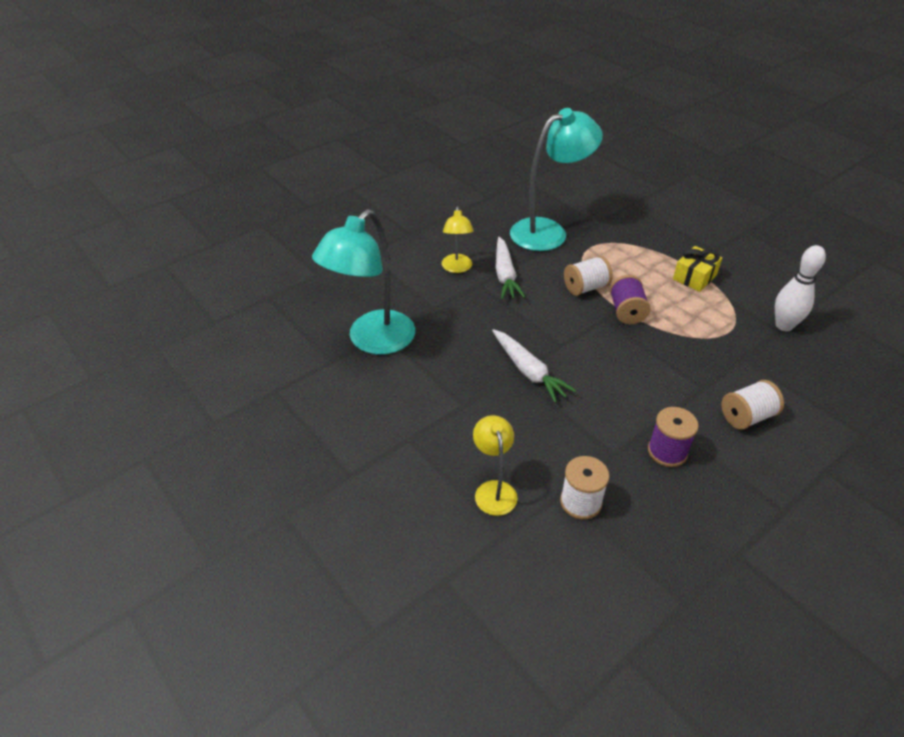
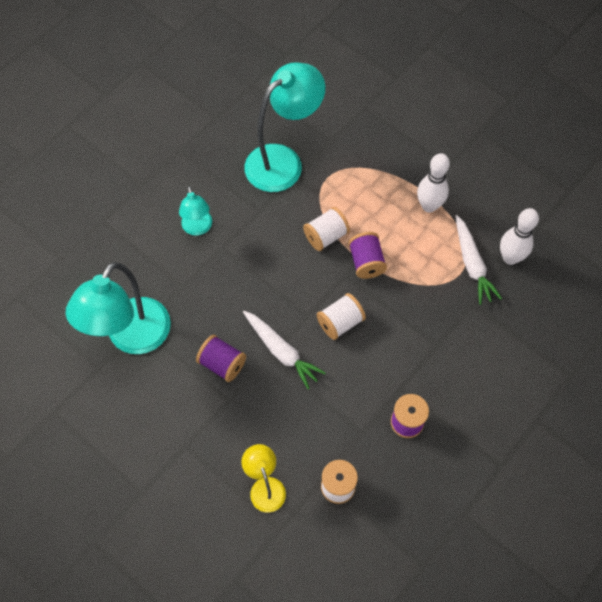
camera: 10 degrees left, 20 degrees up
(457, 268) = (198, 228): yellow lamp -> turquoise lamp
(463, 373) = (222, 364): none -> purple spool
(505, 275) = (246, 230): white carrot -> white carrot (472, 264)
(694, 277) = (429, 206): yellow gift -> white bowling pin
(746, 416) = (473, 372): white spool -> white spool (340, 322)

